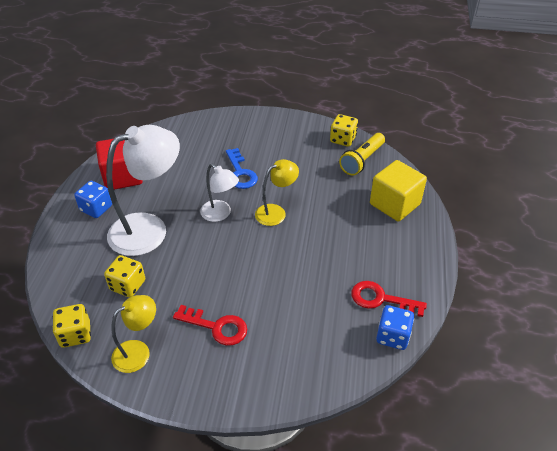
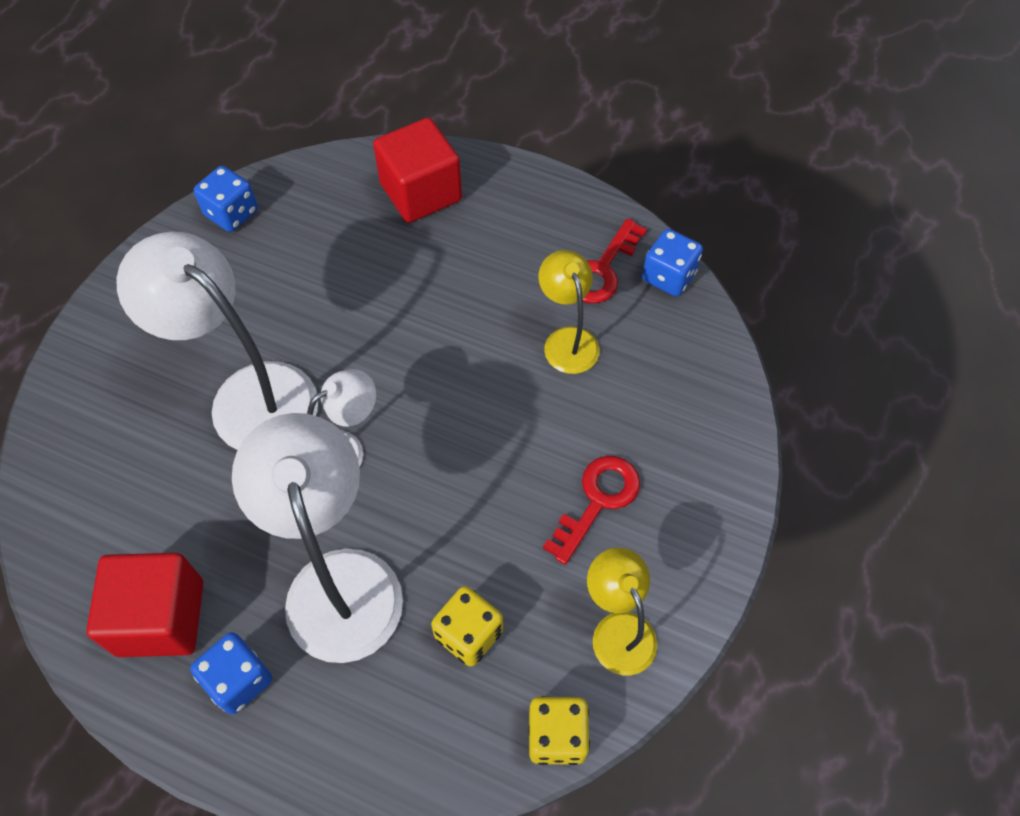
camera: 75 degrees left, 15 degrees up
(240, 173) = (248, 395): blue key -> white lamp
(276, 212) = (375, 360): yellow lamp -> yellow lamp (567, 340)
(343, 139) = (231, 213): yellow dice -> blue dice
(362, 160) = (300, 202): yellow flashlight -> none
(394, 204) = (421, 192): yellow cube -> red cube

